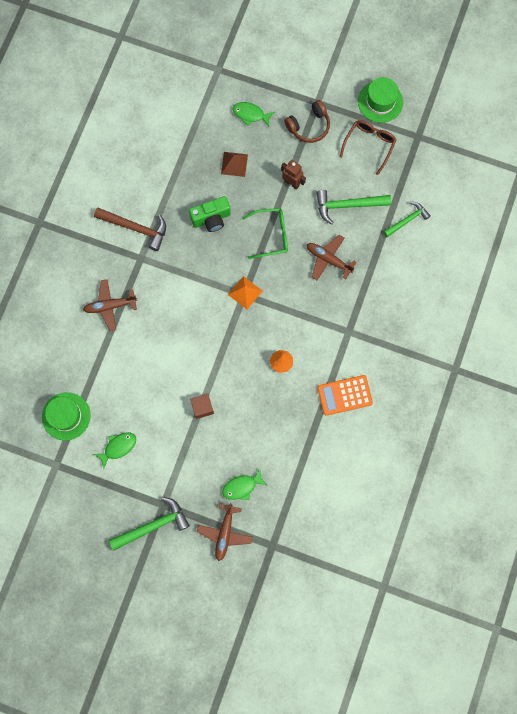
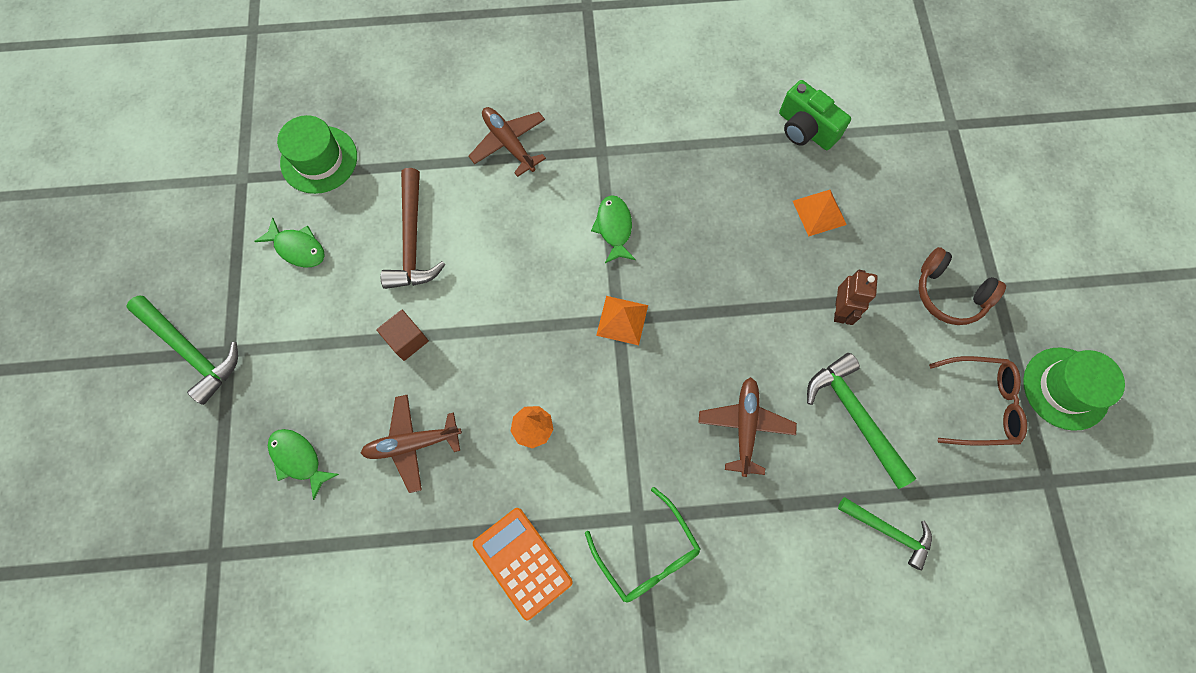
camera: 65 degrees right, 5 degrees down
(136, 228) = (643, 125): brown hammer -> brown hammer (412, 240)
(211, 219) = (714, 219): green camera -> green camera (805, 129)
(225, 533) = (212, 466): brown plane -> brown plane (412, 444)
(234, 164) = (819, 212): brown pyramid -> orange pyramid
(250, 114) = (912, 200): green fish -> green fish (614, 228)
(271, 235) = (736, 317): green glasses -> green glasses (647, 553)

